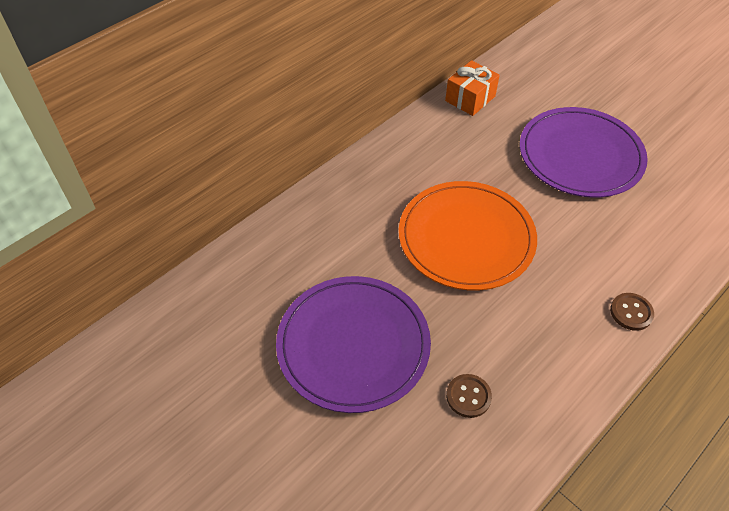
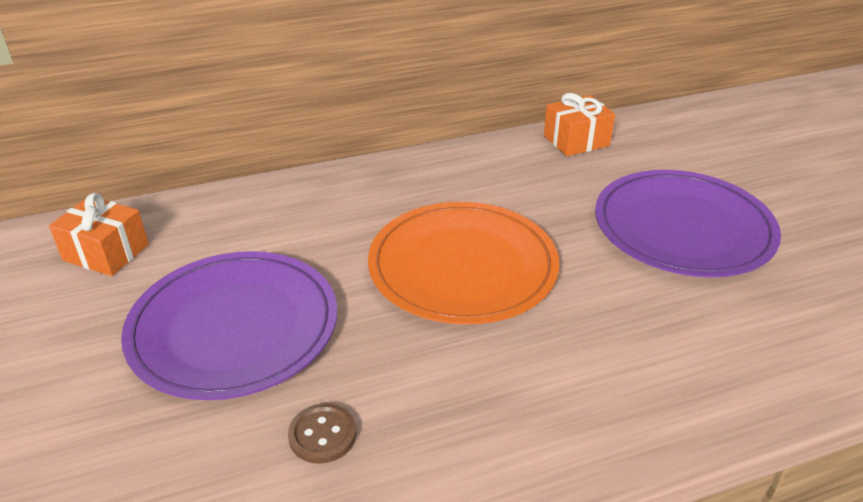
camera: 25 degrees right, 15 degrees down
(207, 321) = (106, 252): none -> orange gift
(631, 312) = (634, 422): brown button -> none

